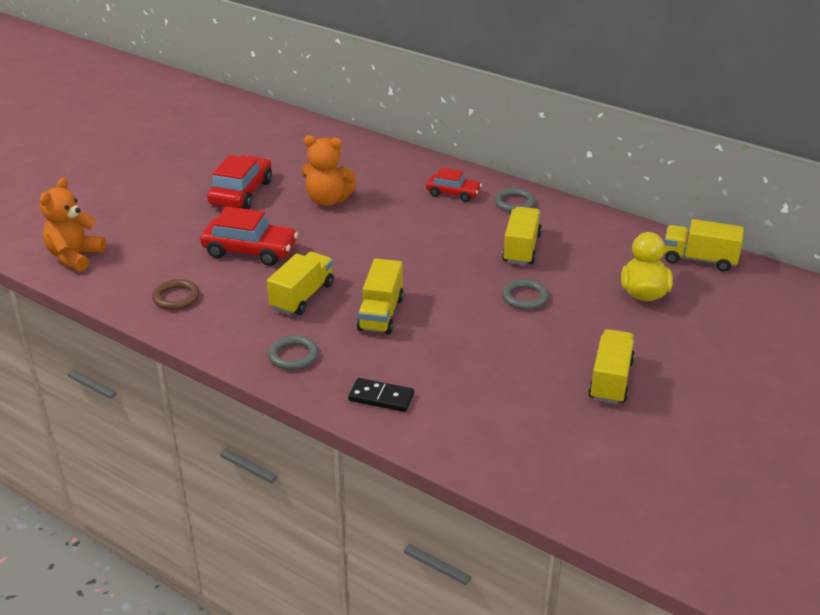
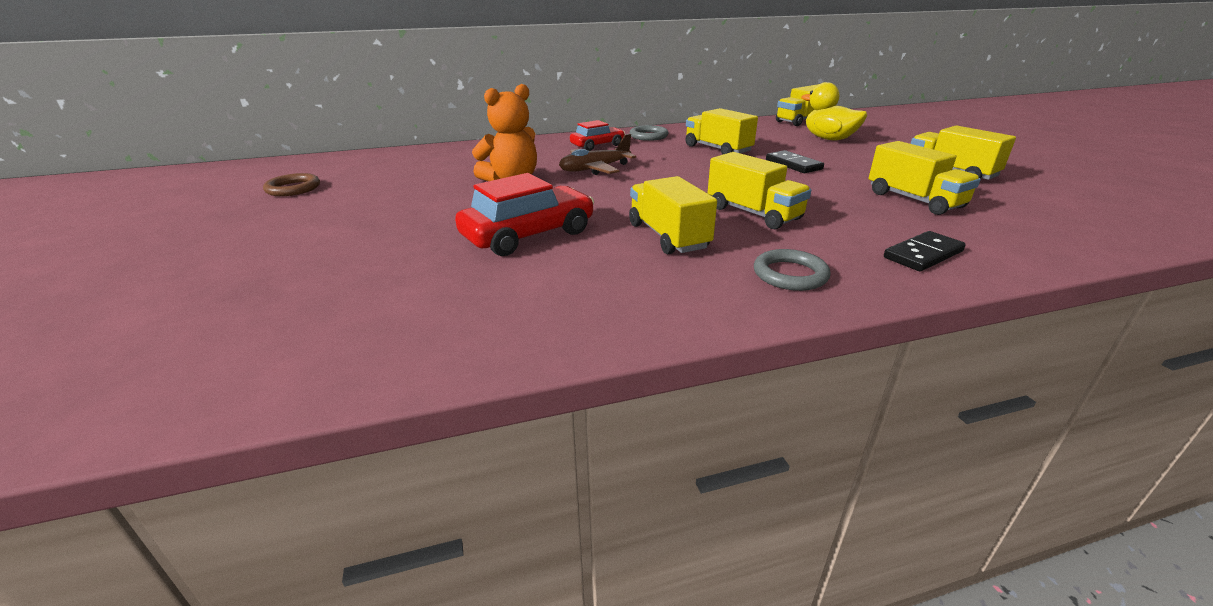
camera: 50 degrees left, 5 degrees down
(75, 257) = (281, 357): orange teddy bear -> none
(176, 297) = (548, 308): brown ring -> brown ring (293, 188)
(241, 193) = (409, 208): red car -> none
(393, 218) = (595, 169): none -> brown plane
(499, 375) = (914, 200): none -> yellow truck
(525, 297) = (793, 164): grey ring -> black domino

